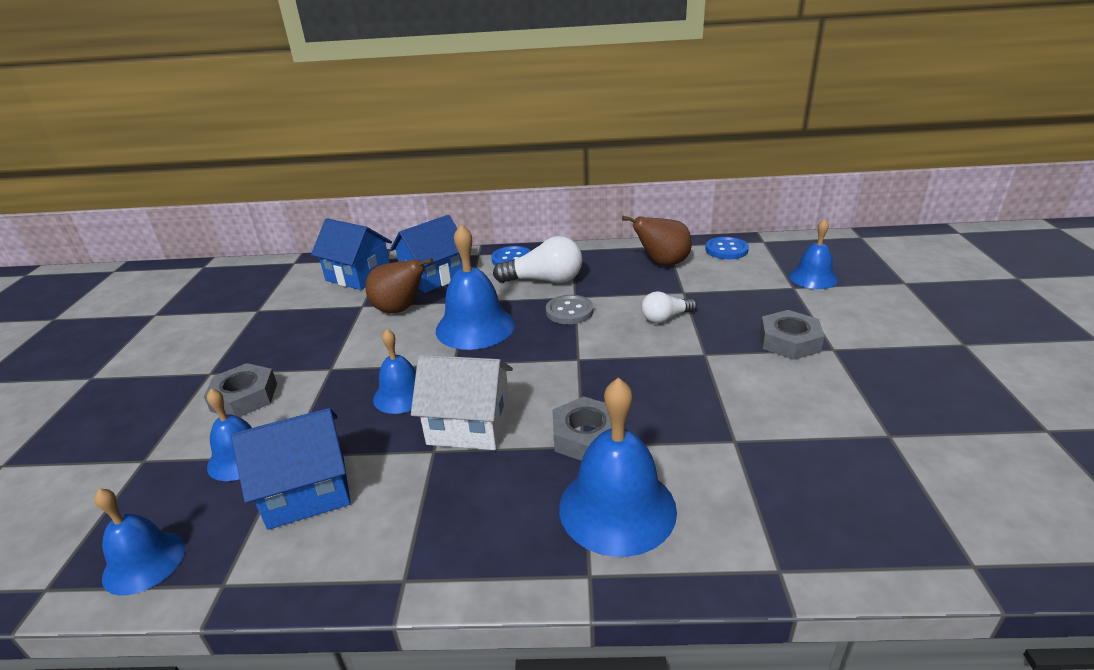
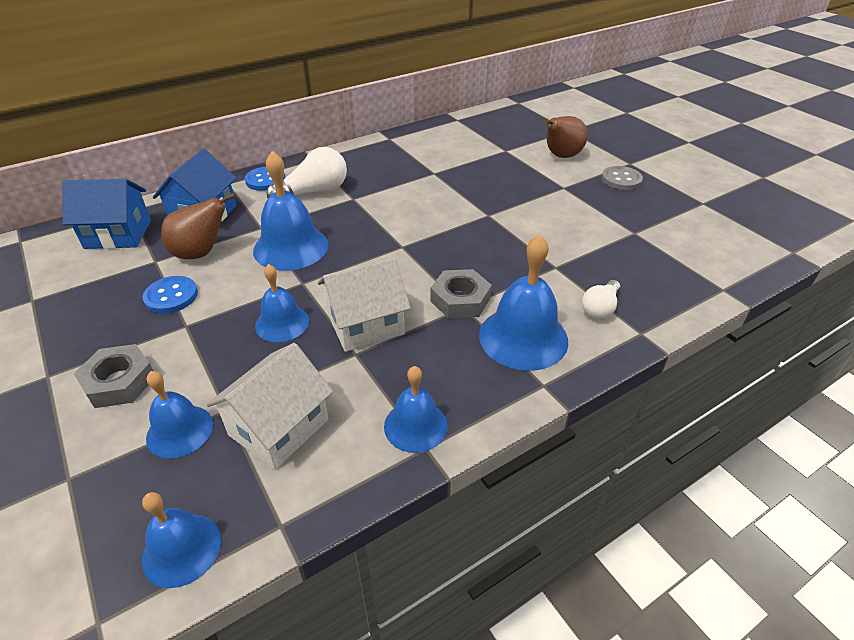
camera: 35 degrees left, 10 degrees up
(307, 491) = (278, 427): blue house -> white house
(569, 311) = (360, 211): grey button -> grey button (621, 179)
(662, 263) = (398, 154): brown pear -> brown pear (561, 156)
(665, 318) = (438, 196): white light bulb -> white light bulb (600, 308)
(726, 250) = (437, 132): blue button -> blue button (171, 296)
(789, 341) = (534, 190): grey nut -> none
(813, 278) = (512, 140): blue bell -> blue bell (415, 425)

